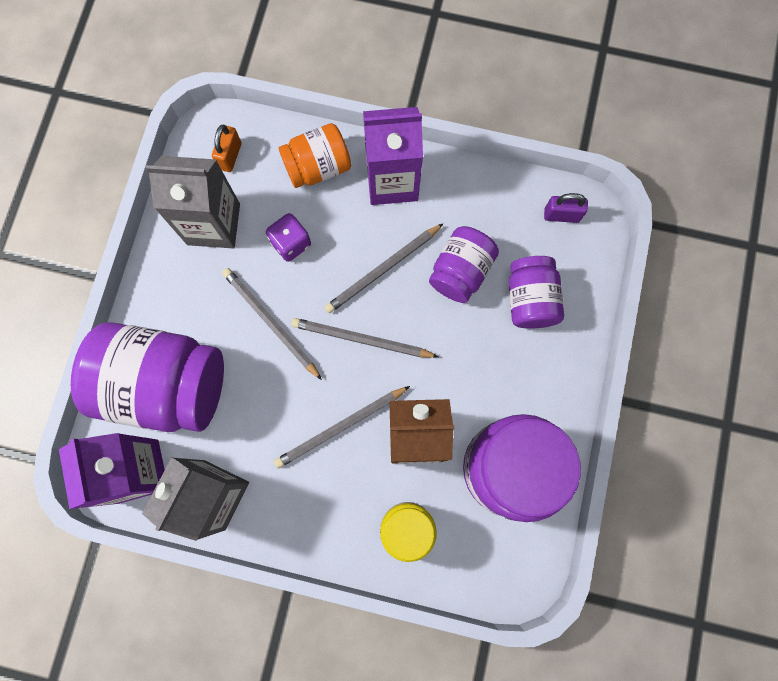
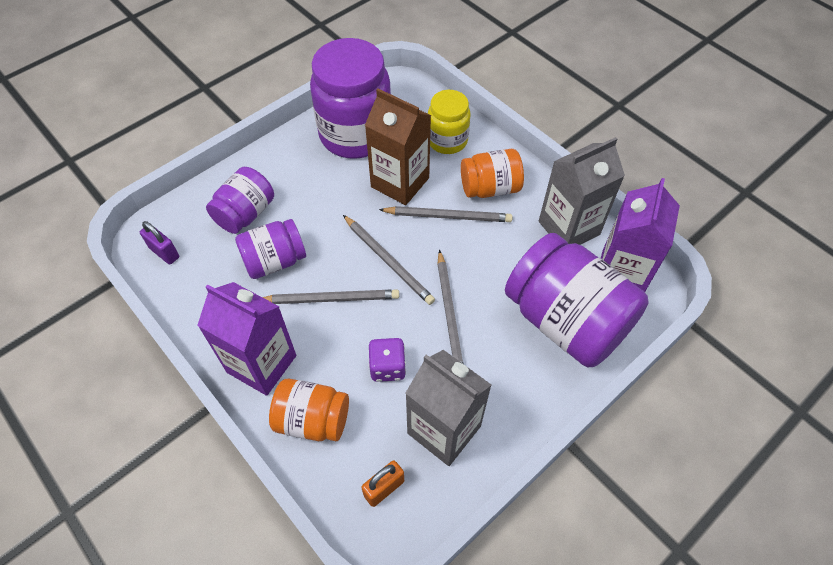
camera: 145 degrees left, 20 degrees down
(321, 492) = (490, 188): none -> orange jar

